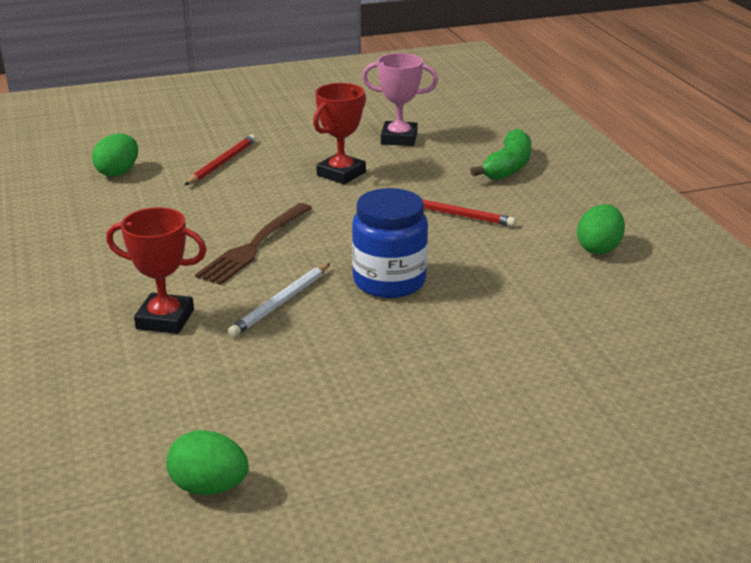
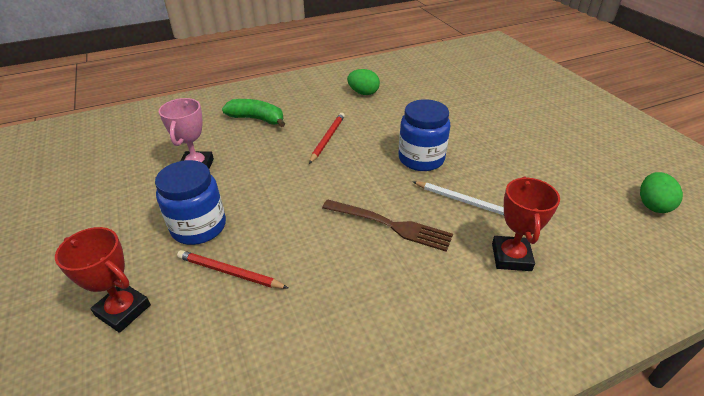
camera: 95 degrees left, 10 degrees up
(118, 172) = (244, 363): green egg -> none
(292, 146) = (199, 227): none -> blue jar
(341, 174) = (261, 192): red trophy -> red trophy (123, 310)

